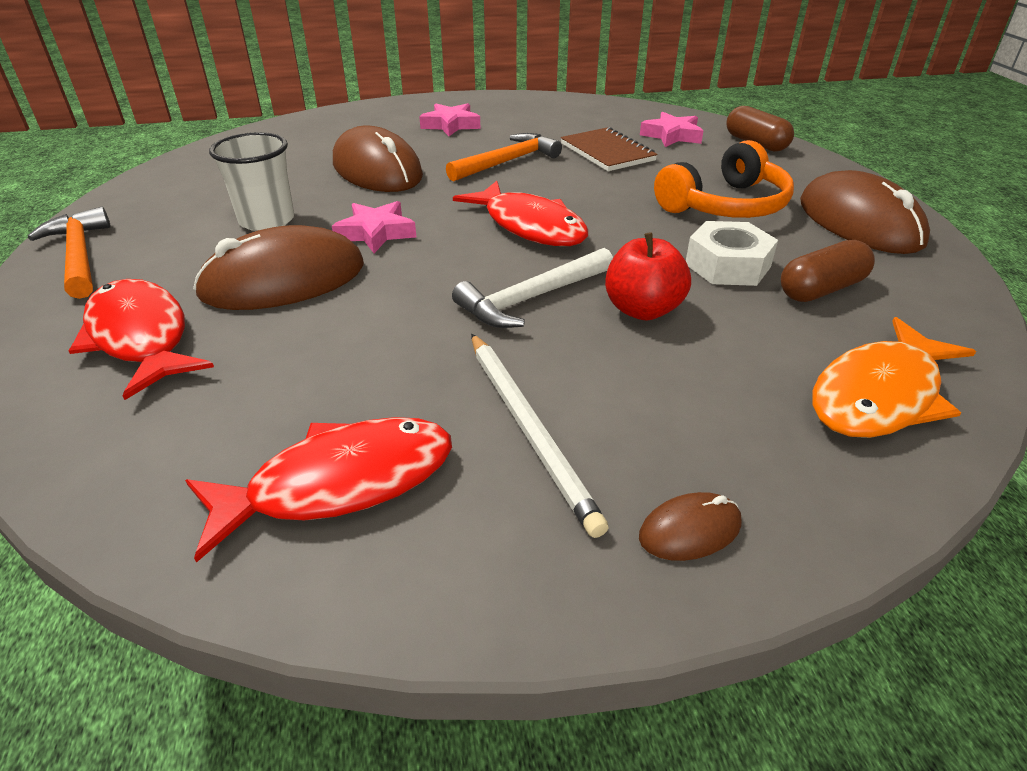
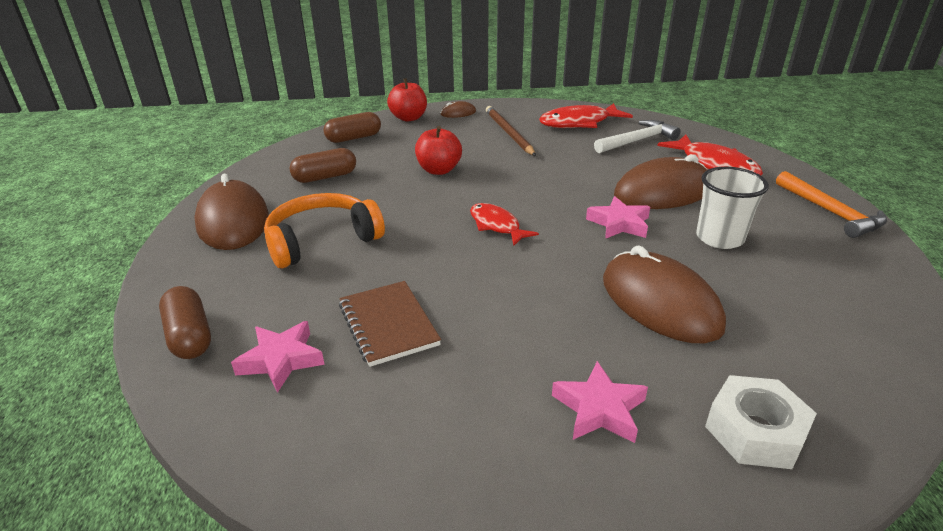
camera: 175 degrees left, 5 degrees down
(507, 162) = (512, 311): orange hammer -> none
(529, 226) = (496, 225): red fish -> red fish, size x0.64
(529, 429) = (508, 133): white pencil -> brown pencil
(531, 298) = (502, 177): white hammer -> white hammer (638, 141)
(727, 265) = (368, 192): white nut -> white nut (755, 431)
(817, 492) = (409, 118): none -> red apple
(879, 395) = (354, 138): orange fish -> brown capsule

